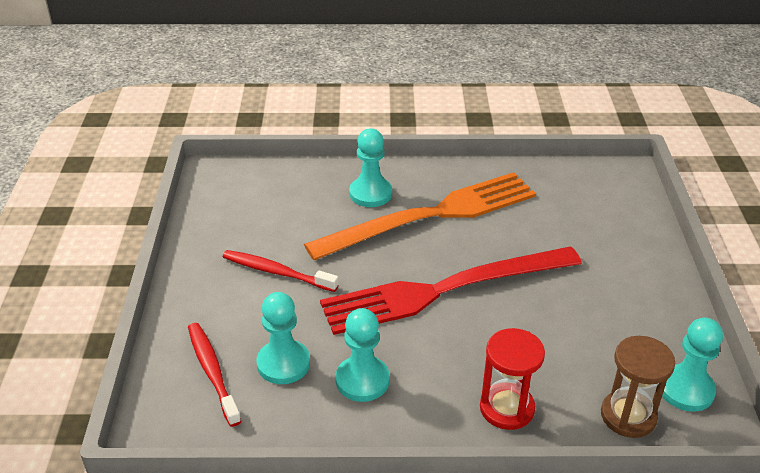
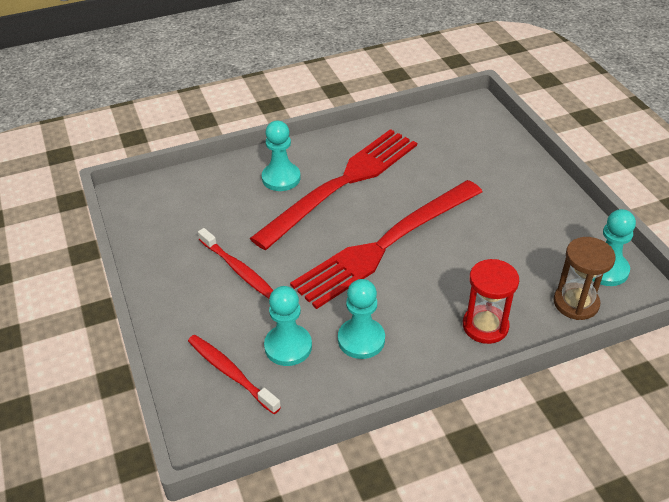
camera: 20 degrees left, 5 degrees up
(277, 272) = (238, 269): red toothbrush -> red toothbrush turned 135 degrees counterclockwise
(431, 216) = (342, 184): orange fork -> red fork

